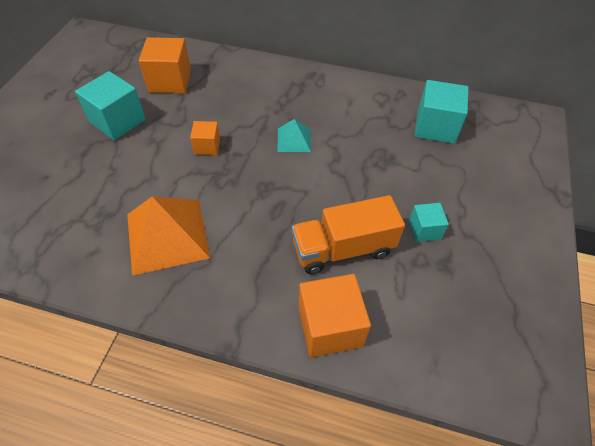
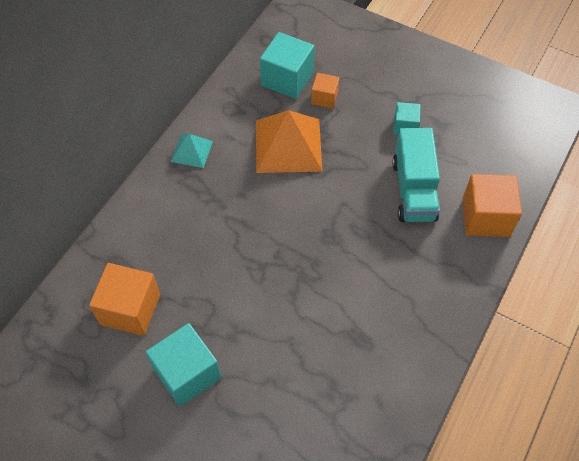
camera: 75 degrees left, 5 degrees up
(167, 235) = (371, 331): orange pyramid -> orange pyramid (288, 145)
(207, 146) = (258, 281): orange cube -> orange cube (324, 98)
(294, 140) = (271, 199): turquoise pyramid -> turquoise pyramid (191, 151)
(343, 249) = (413, 190): orange truck -> turquoise truck

